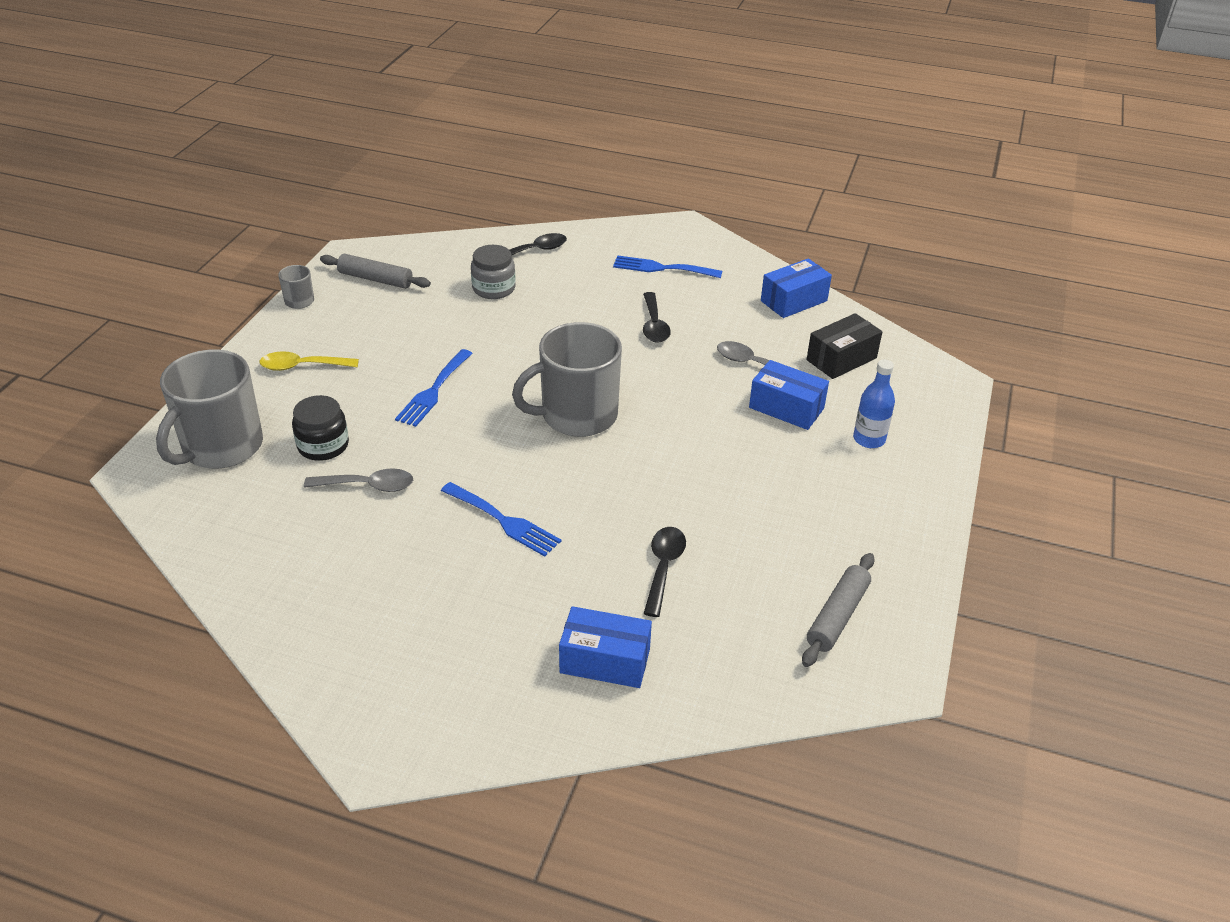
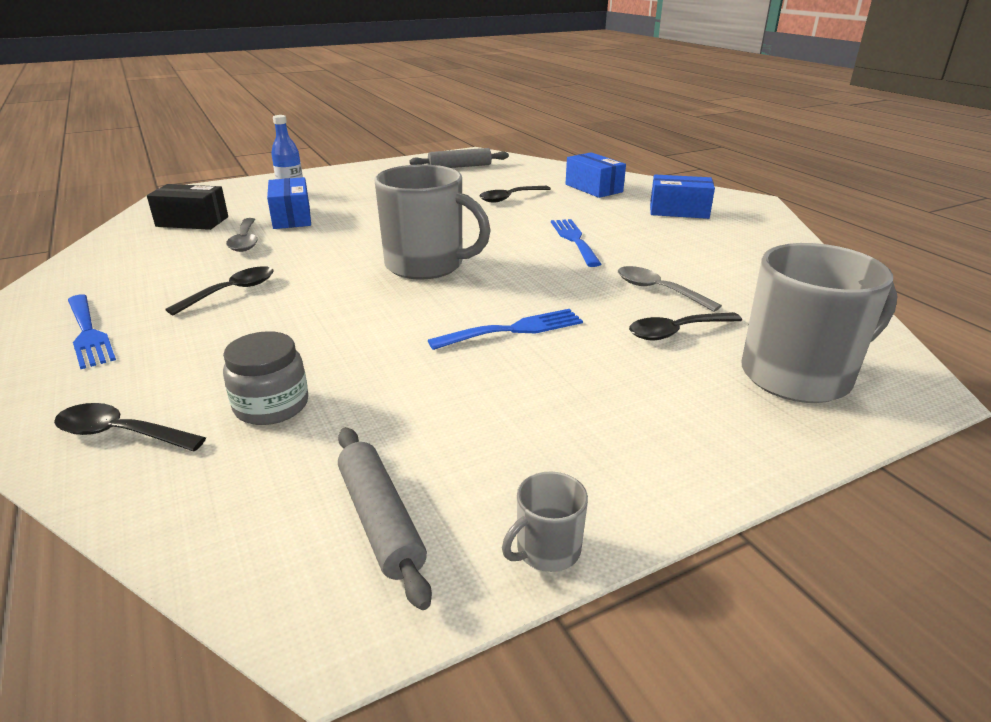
camera: 135 degrees left, 10 degrees down
(302, 366) = (636, 424): yellow spoon -> none
(323, 445) = (676, 332): black jar -> black spoon
(793, 301) = (103, 259): blue box -> blue box (679, 211)

